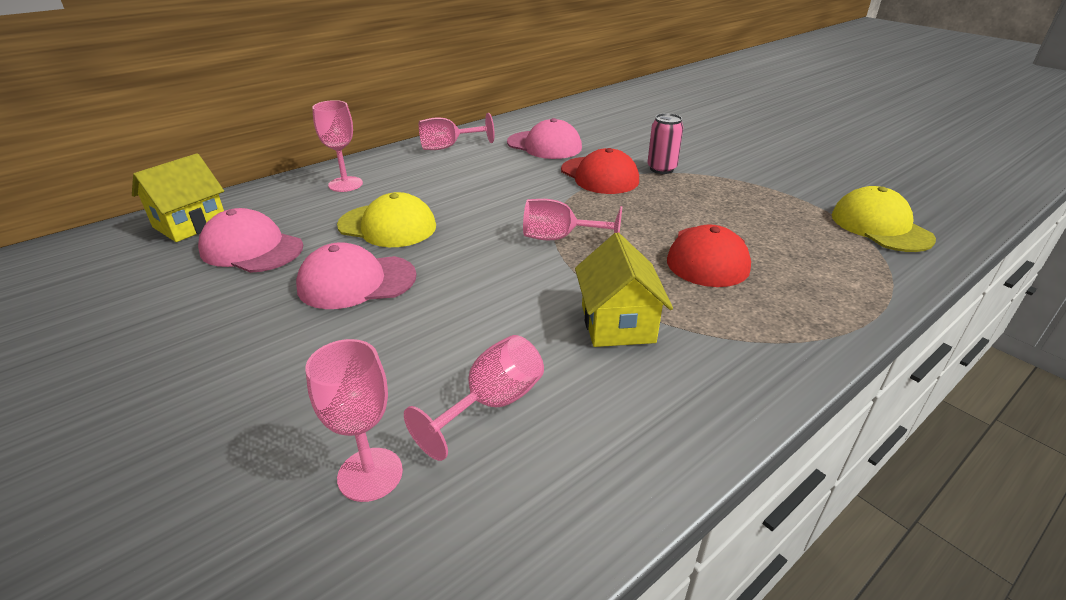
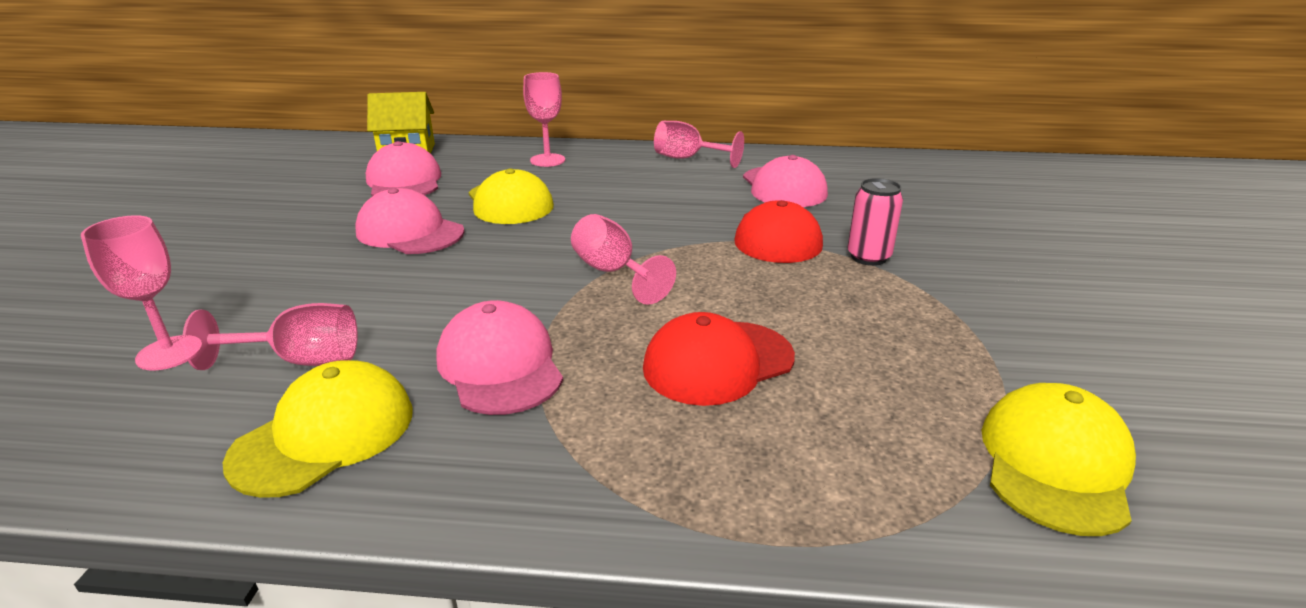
camera: 45 degrees right, 5 degrees down
(614, 426) = (324, 434): none -> yellow cap
(617, 324) = (500, 365): yellow house -> pink cap

